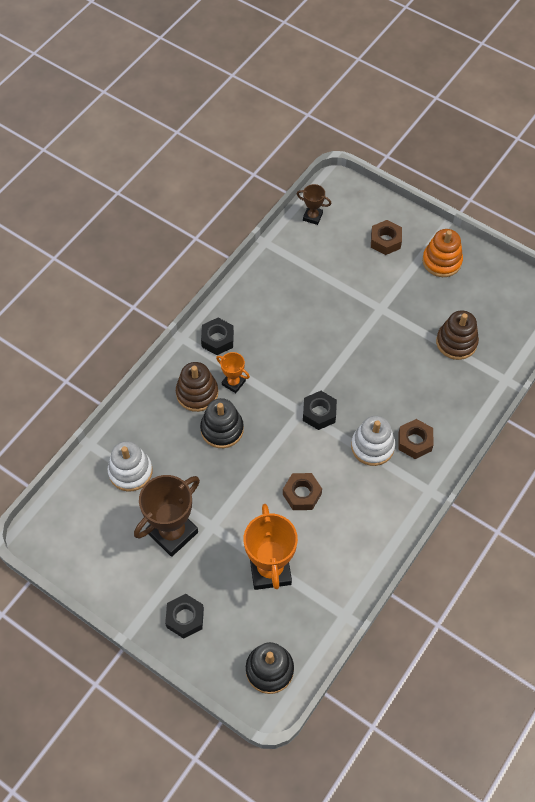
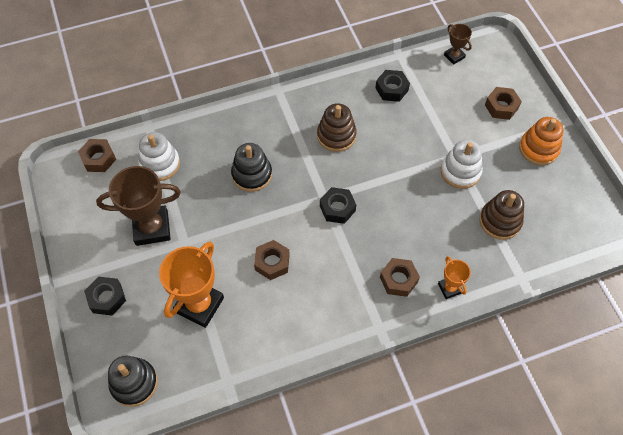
camera: 35 degrees right, 0 degrees up
(67, 502) = (98, 159): none -> brown nut
(197, 393) = (255, 137): brown stacking toy -> brown stacking toy (336, 136)
(217, 339) = (303, 106): black nut -> black nut (391, 89)
(233, 383) = (289, 145): orange trophy -> orange trophy (449, 288)
(372, 446) = (359, 261): white stacking toy -> white stacking toy (460, 171)

